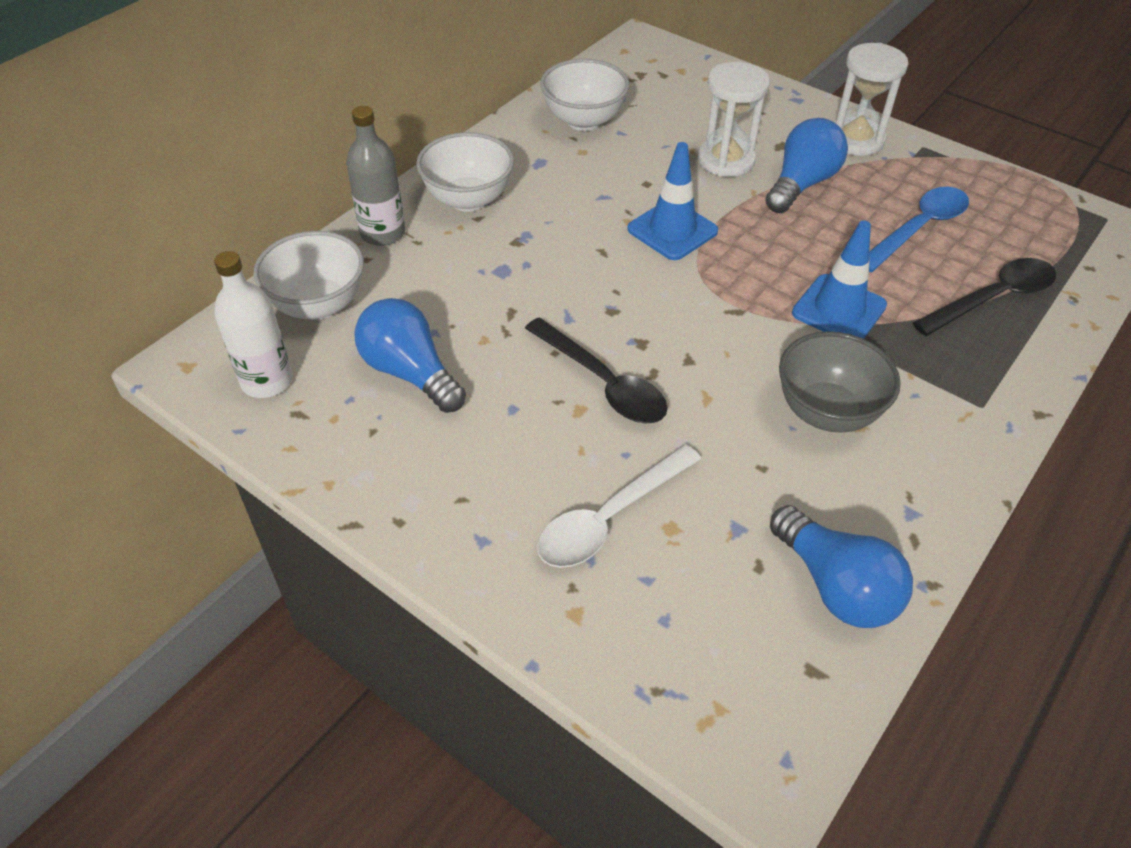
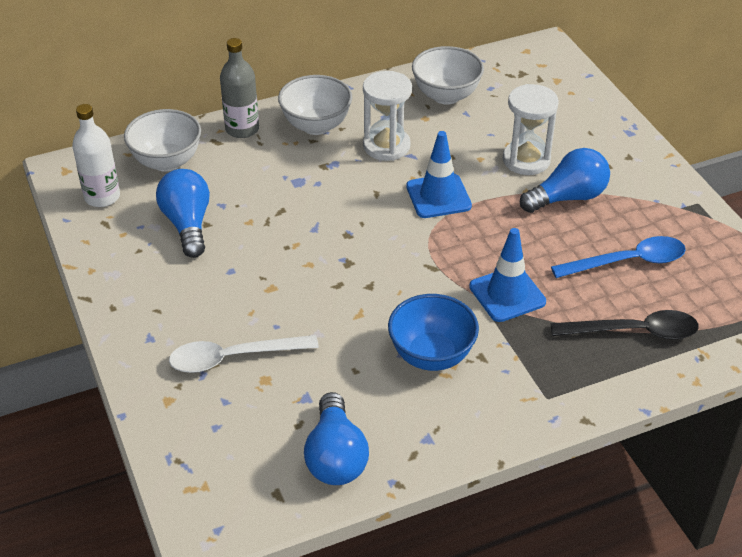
camera: 30 degrees right, 5 degrees down
(603, 383) = (300, 278): black spoon -> none
(827, 412) = (431, 355): grey bowl -> blue bowl
(856, 140) = (646, 179): white hourglass -> white hourglass (386, 146)

